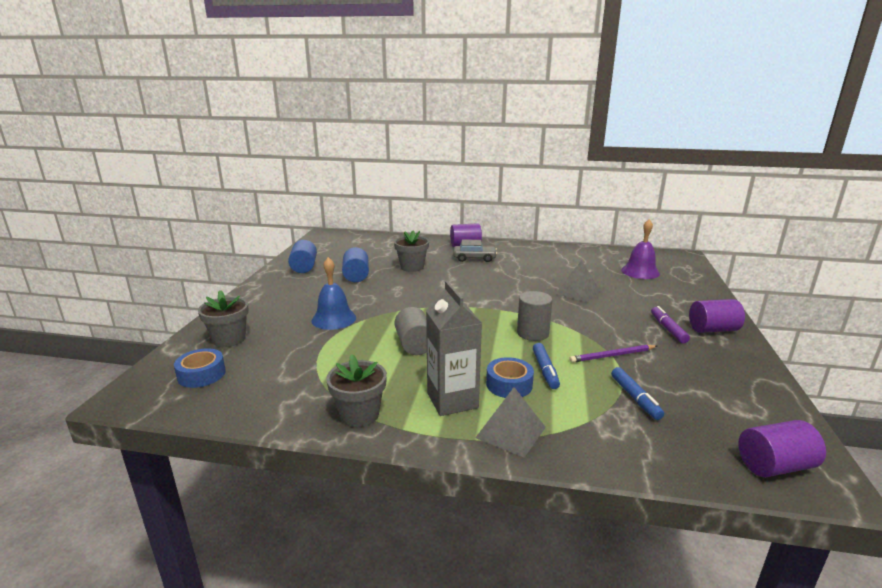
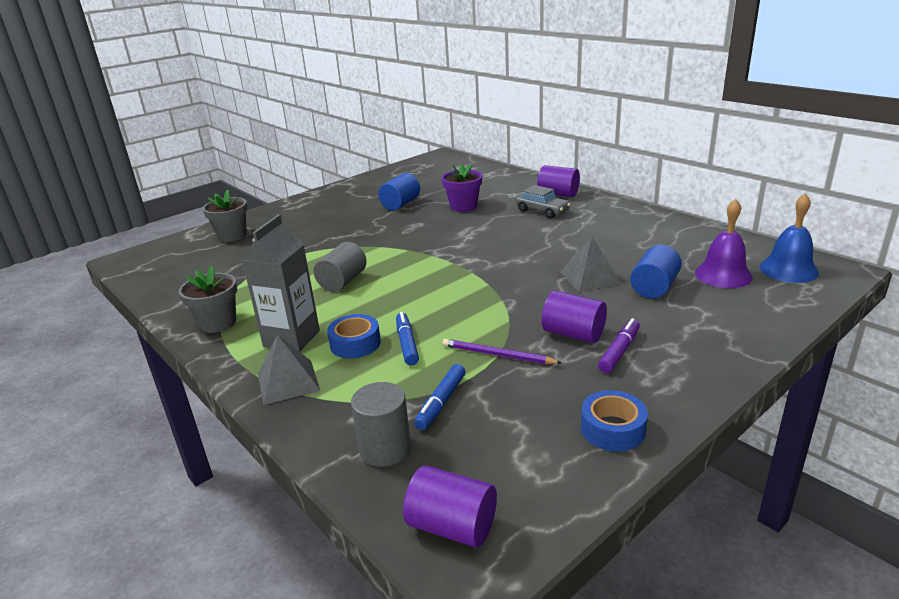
camera: 40 degrees right, 5 degrees up
(201, 374) = (180, 257): blue tape -> blue tape (612, 429)
(304, 267) = (373, 186): blue cylinder -> blue cylinder (654, 287)
(334, 319) = (321, 240): blue bell -> blue bell (788, 269)
(412, 267) = (463, 206): grey flower pot -> purple flower pot
(532, 333) = (460, 305): grey cylinder -> grey cylinder (385, 449)
(545, 370) = (407, 344): blue marker -> blue marker turned 135 degrees clockwise
(712, 329) = (680, 372): purple cylinder -> purple cylinder (573, 334)

